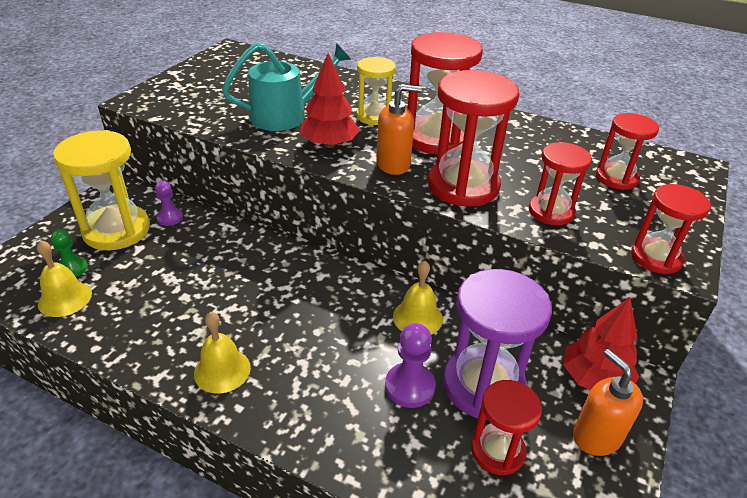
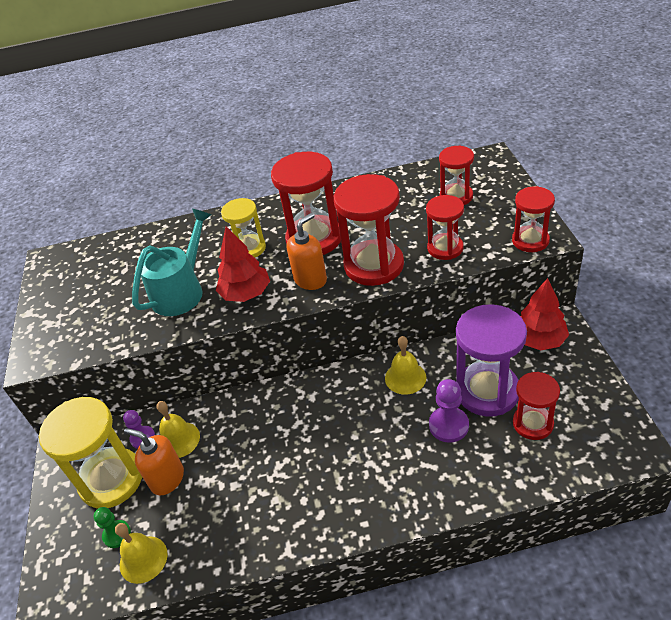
camera: 30 degrees left, 5 degrees up
(222, 370) = (325, 510): yellow bell -> yellow bell (179, 440)
(596, 436) = (571, 374): orange soap dispenser -> orange soap dispenser (167, 479)

